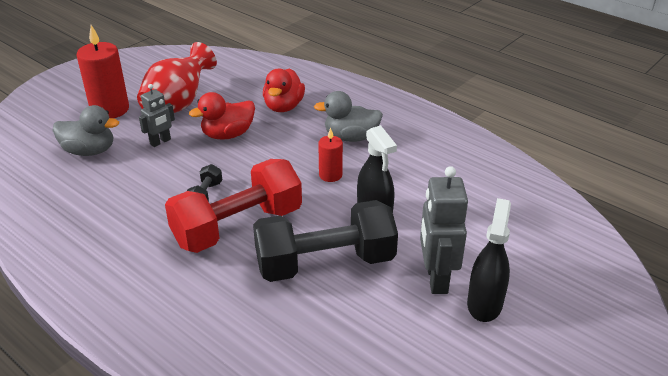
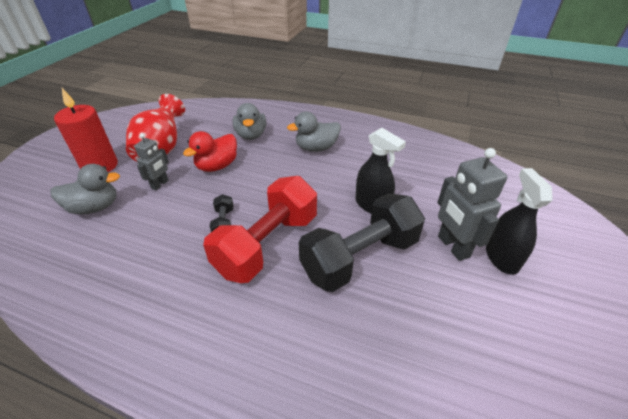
camera: 20 degrees left, 5 degrees up
(283, 107) = (251, 135): red duck -> grey duck
(330, 175) = (319, 181): red candle -> none

